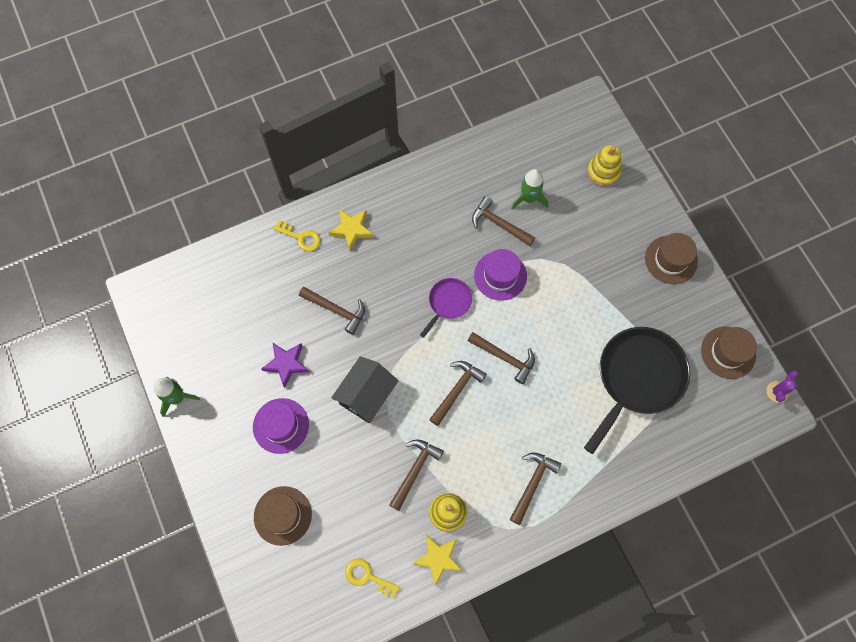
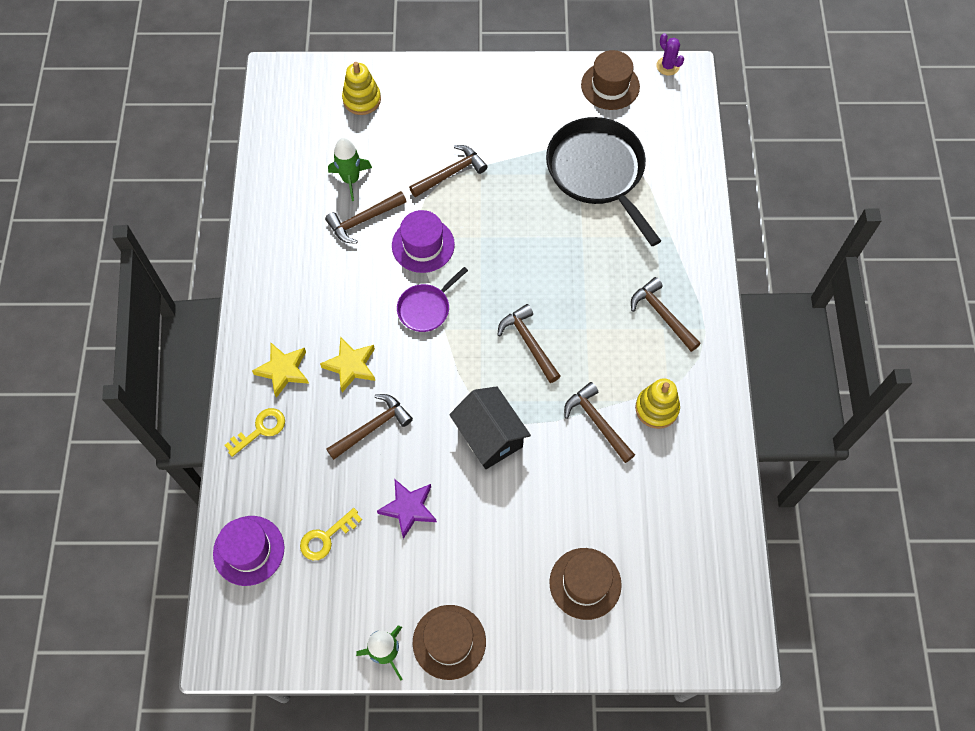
camera: 65 degrees left, 5 degrees down
(281, 425) = (479, 544): purple hat -> purple hat (249, 550)
(367, 576) = (691, 518): yellow key -> yellow key (326, 537)
(438, 558) = (701, 438): yellow star -> yellow star (351, 366)
(448, 302) = (426, 308): purple pan -> purple pan turned 105 degrees counterclockwise
(504, 358) = (516, 281): brown hammer -> brown hammer (450, 173)
(671, 260) = (491, 87): brown hat -> brown hat (449, 642)

